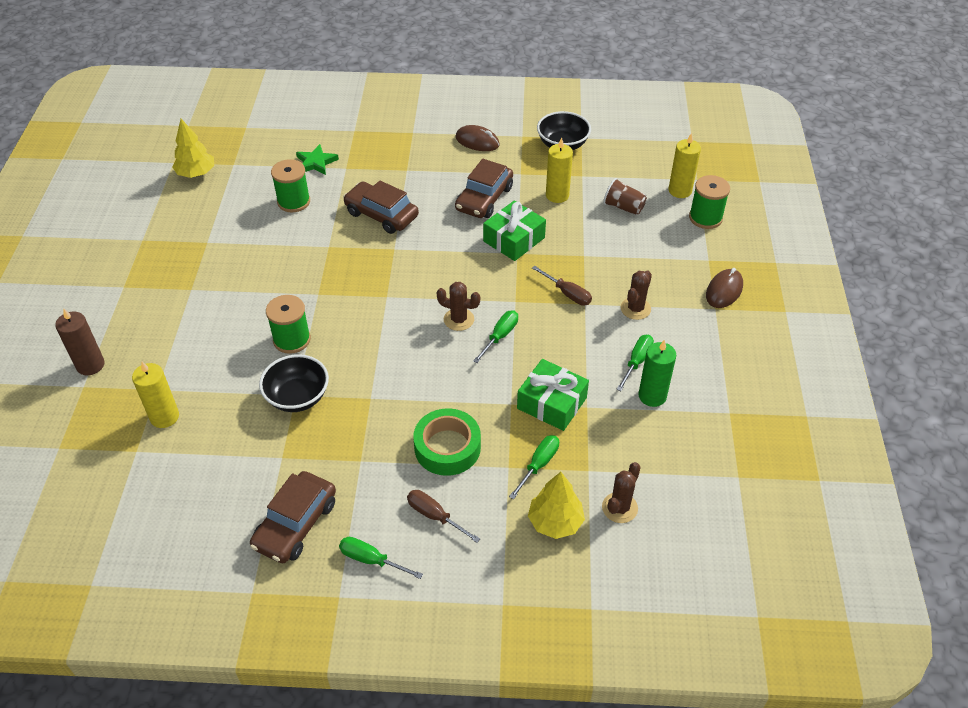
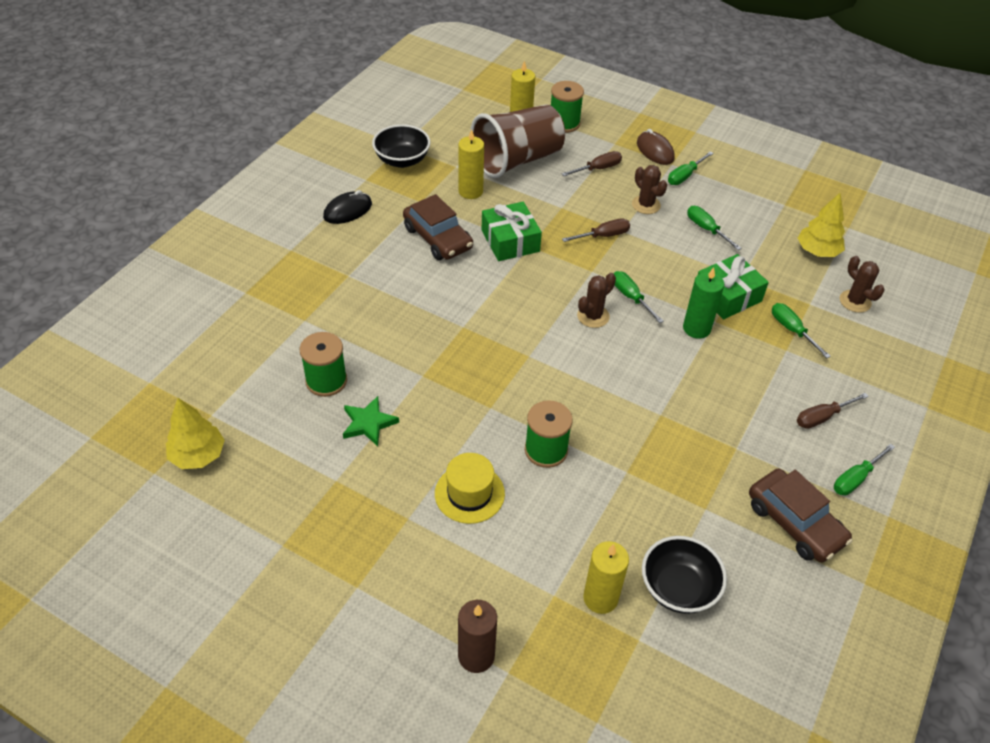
camera: 65 degrees left, 0 degrees up
(228, 312) = (469, 493): none -> yellow hat
(297, 397) = (630, 470): black bowl -> black bowl (678, 588)
(316, 162) = (273, 341): green star -> green star (368, 423)
(381, 215) = (404, 318): brown car -> none
(447, 447) = (747, 381): green tape -> none
(477, 141) = (347, 211): brown mouse -> black mouse
(555, 522) = (855, 344): yellow tree -> yellow tree (817, 251)
(623, 207) = (517, 160): brown cup -> brown cup, size x2.19
(652, 396) = (748, 236): green candle -> green candle (696, 328)
(660, 261) = (598, 168): none -> brown screwdriver
(704, 323) = (684, 176): none -> green screwdriver

